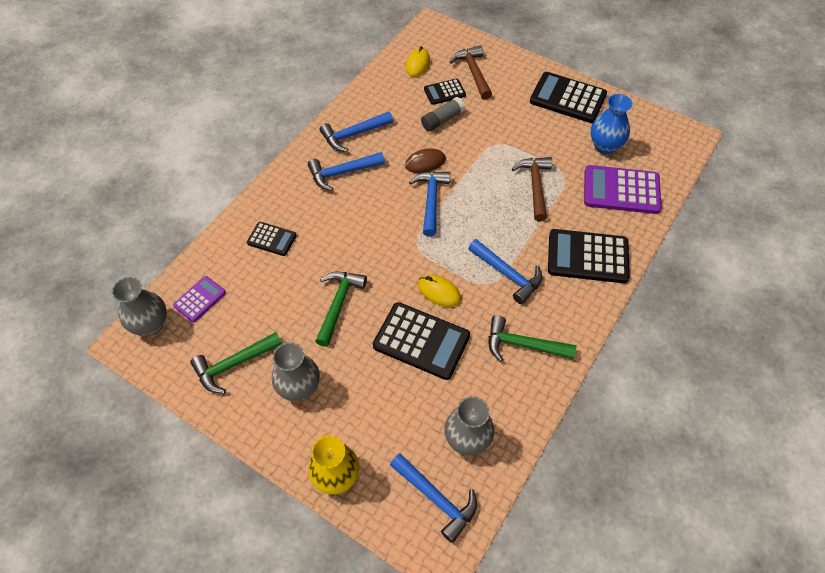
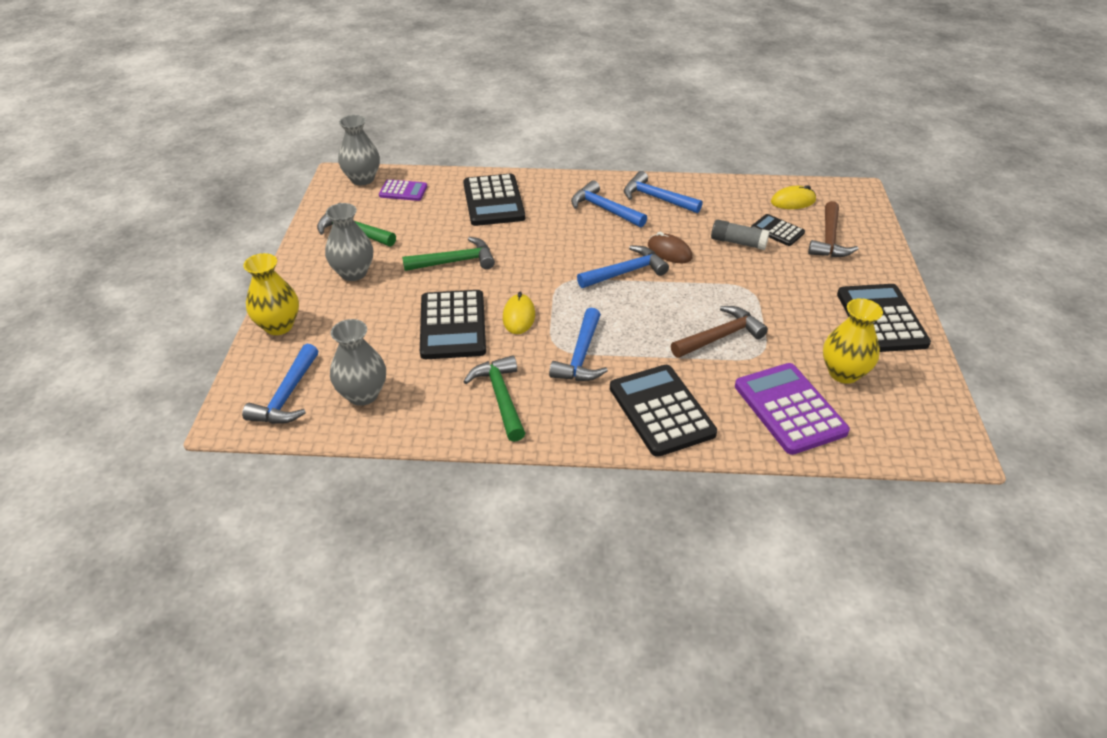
camera: 60 degrees right, 15 degrees down
(272, 239) = (493, 201): black calculator -> black calculator, size x1.81
(473, 72) = (829, 239): brown hammer -> brown hammer turned 150 degrees clockwise
(605, 146) = (843, 373): blue vase -> yellow vase

